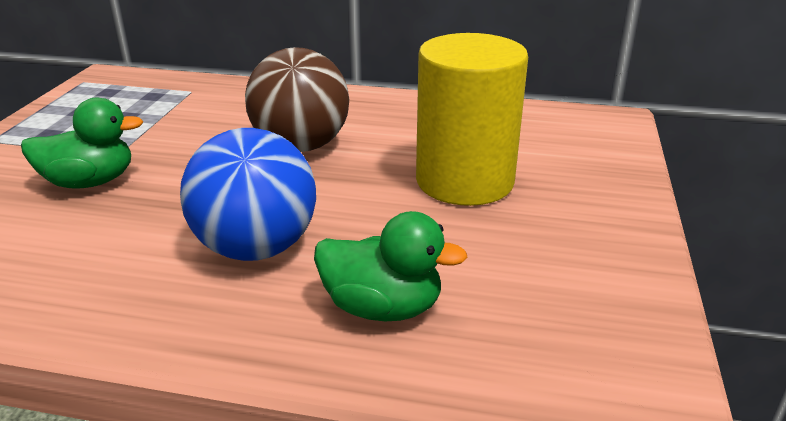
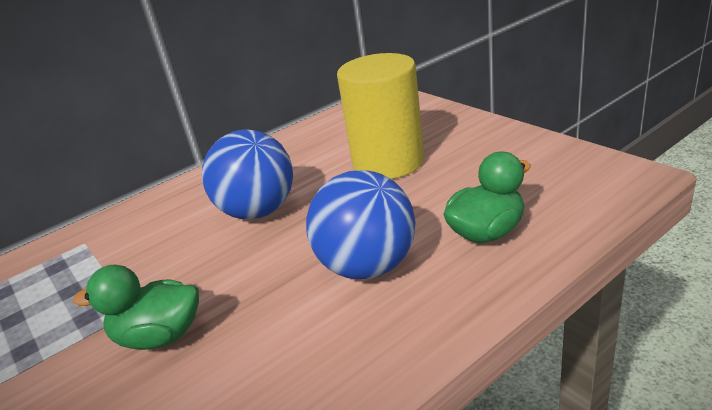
camera: 45 degrees left, 0 degrees up
(90, 182) = (160, 336): green duck -> green duck turned 120 degrees counterclockwise
(301, 146) = (258, 211): brown ball -> blue ball

